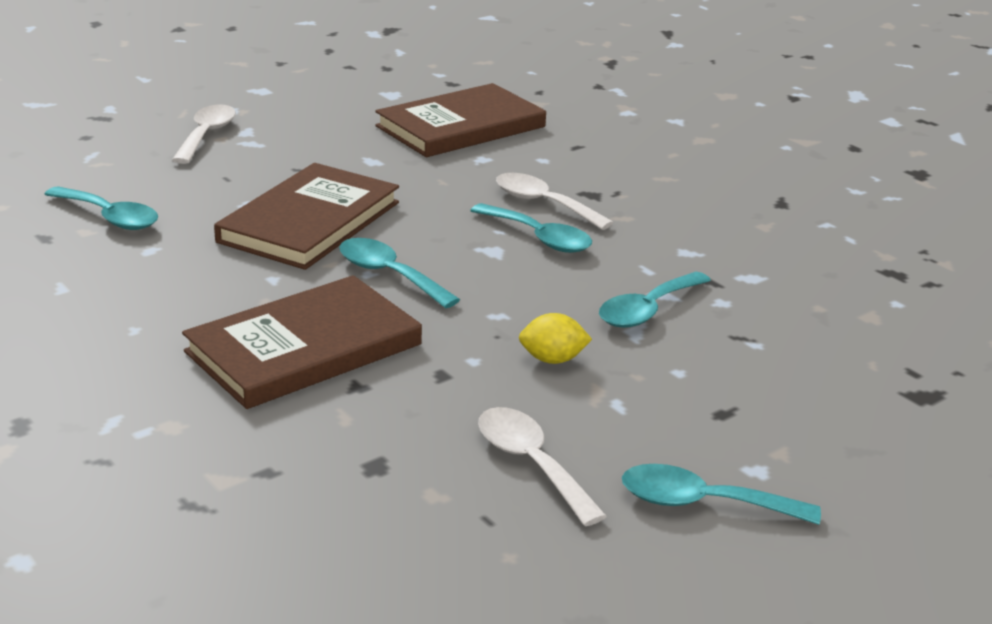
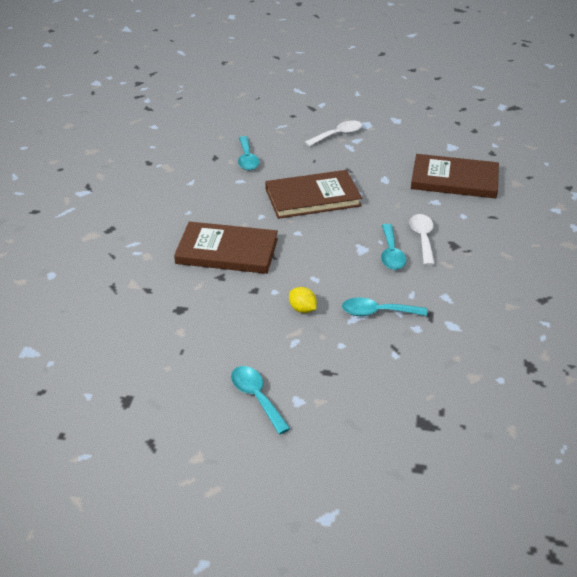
camera: 50 degrees right, 10 degrees up
(389, 275) = (303, 237): turquoise spoon -> none
(531, 463) = (226, 342): white spoon -> none

